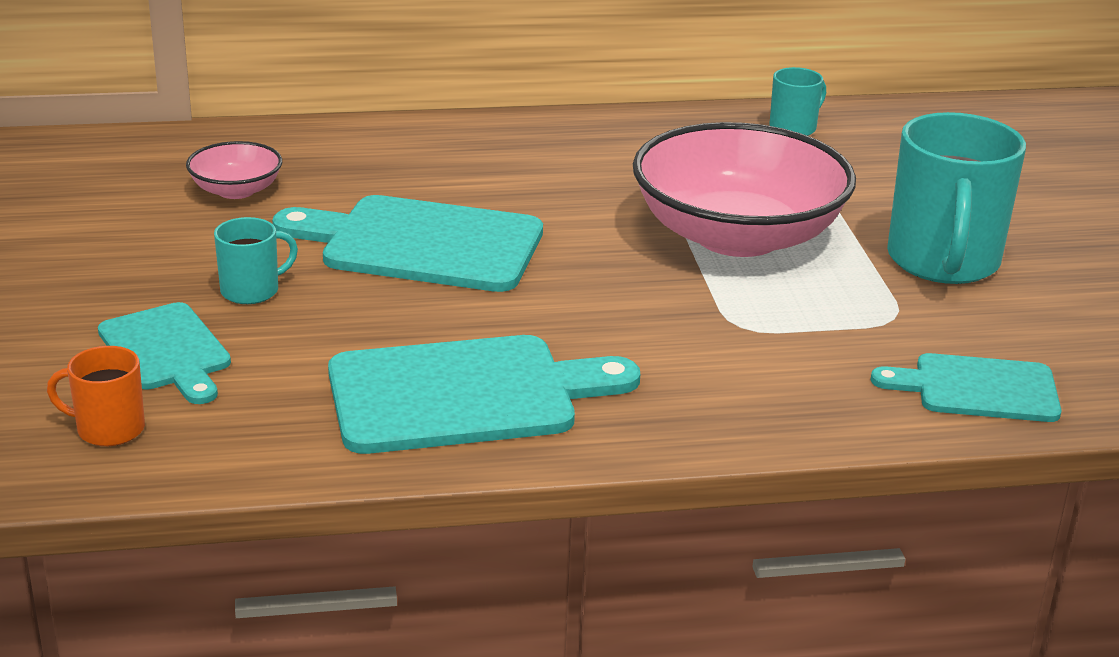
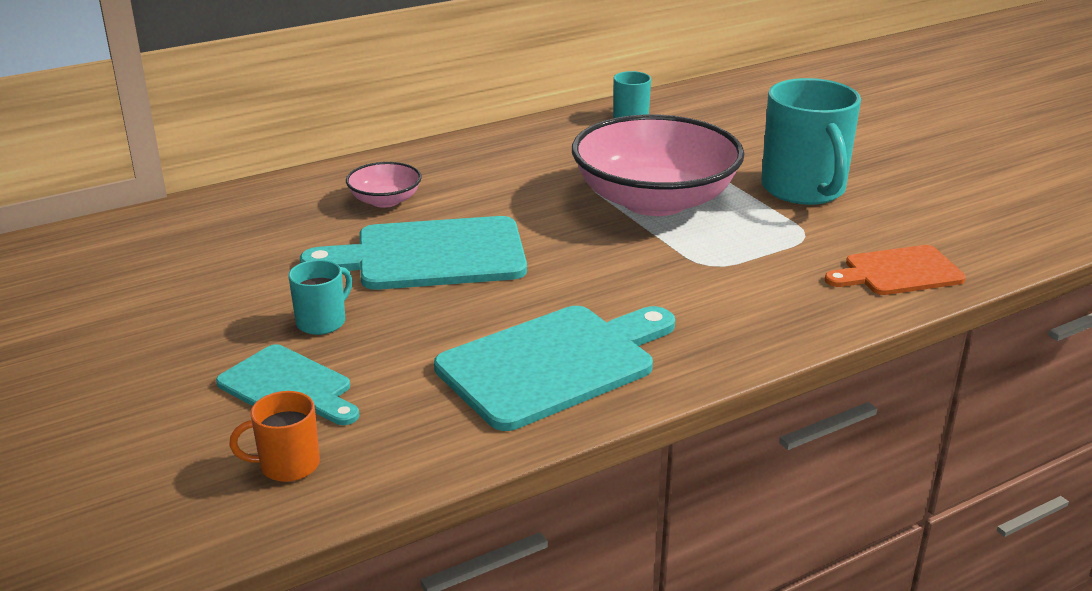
camera: 20 degrees left, 0 degrees up
(236, 190) = (248, 245): pink bowl -> pink bowl (385, 200)
(977, 389) = (898, 272): turquoise cutting board -> orange cutting board

